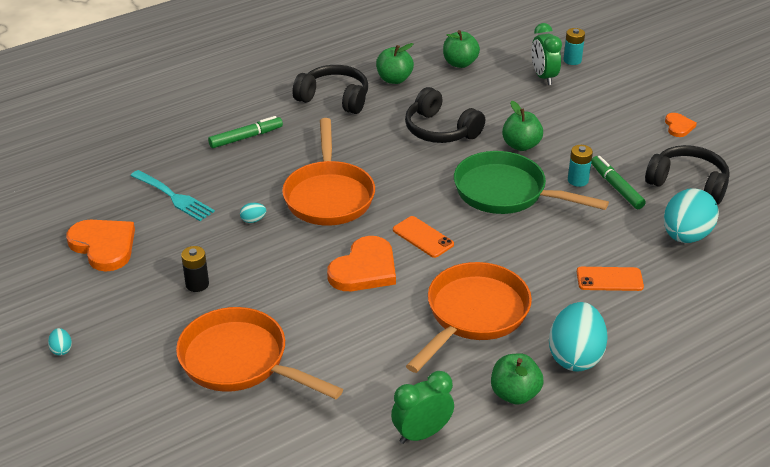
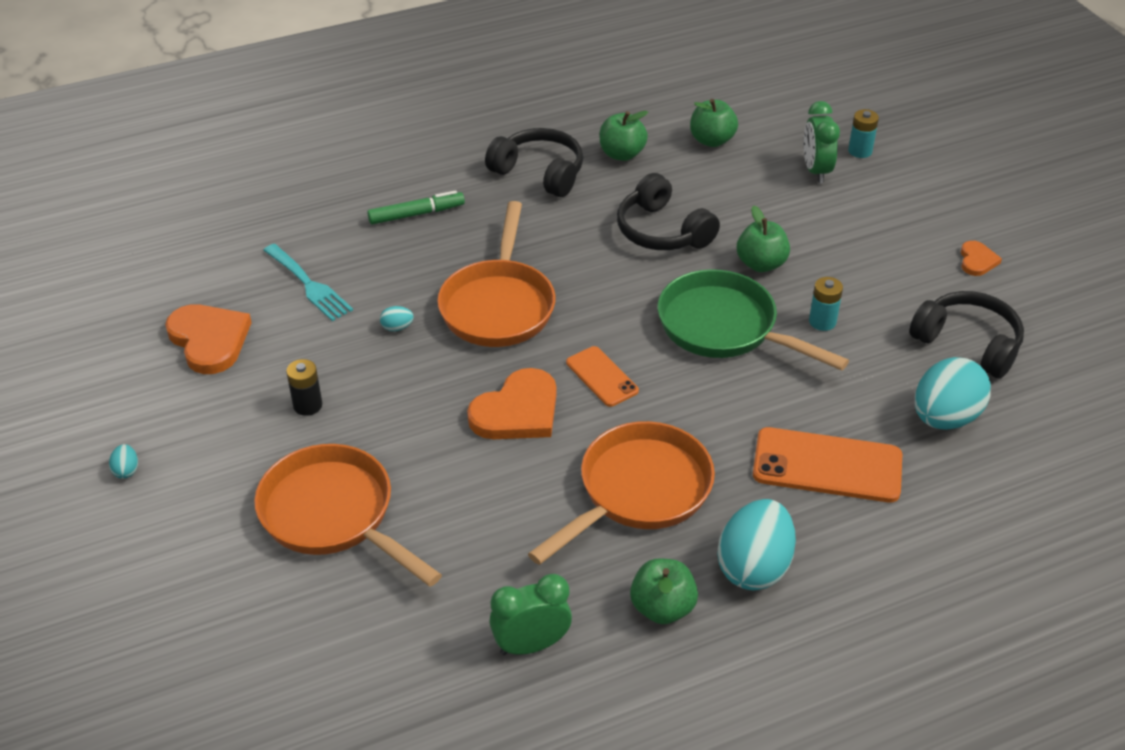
camera: 10 degrees right, 5 degrees up
(609, 279) = (827, 466): orange phone -> orange phone, size x1.73
(616, 187) = (870, 337): green marker -> none

